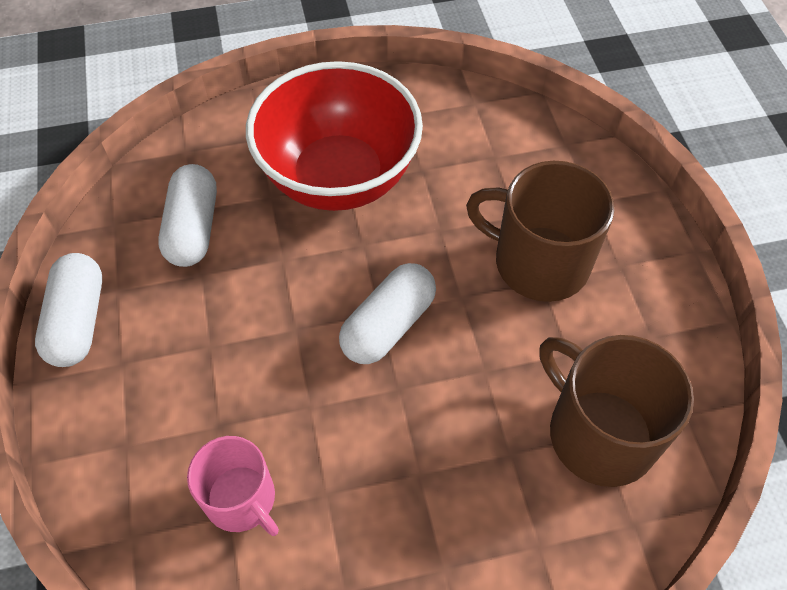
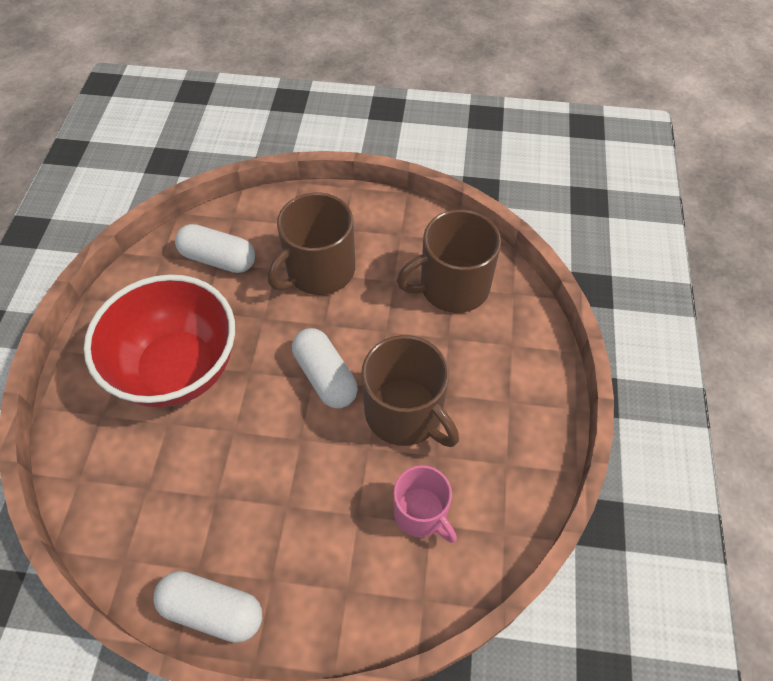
camera: 70 degrees left, 0 degrees up
(193, 228) = (166, 492): white capsule -> white capsule (218, 259)
(241, 499) = (421, 513): pink mug -> pink mug turned 75 degrees clockwise
(372, 435) = (405, 413): none -> brown mug

